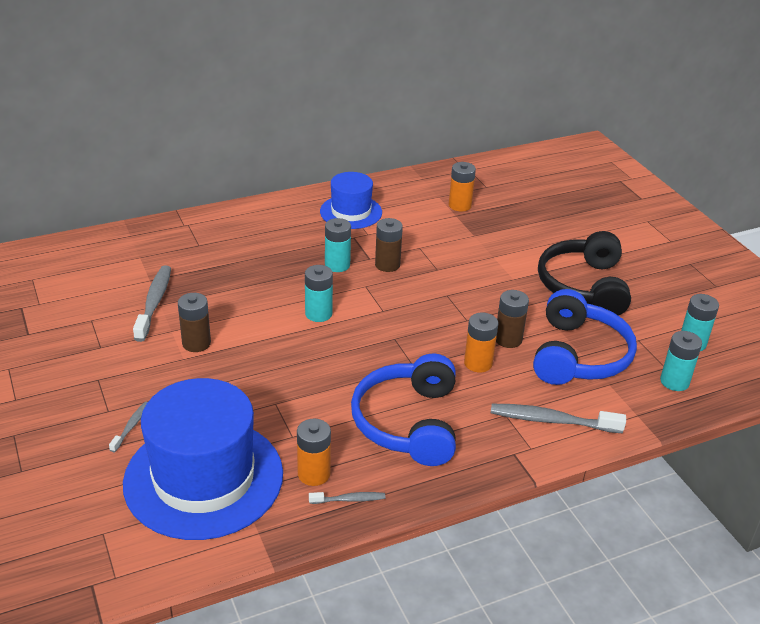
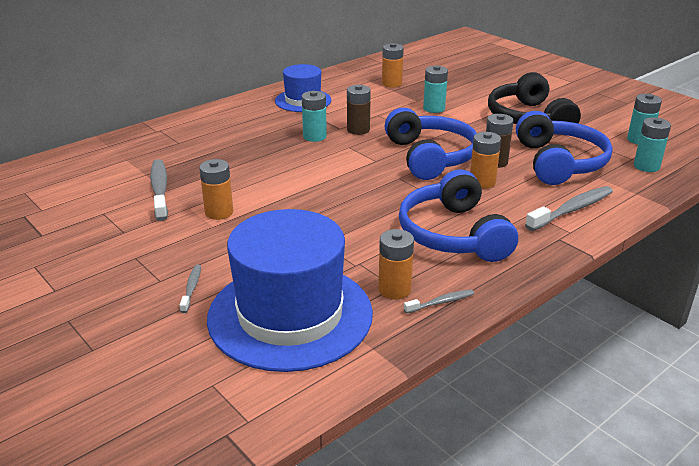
camera: 15 degrees left, 5 degrees down
(196, 343) = (219, 212): brown battery -> orange battery
(318, 314) = (320, 172): turquoise battery -> turquoise battery (434, 108)
(443, 317) = (431, 157): none -> blue headphones
(551, 420) = (572, 210): grey toothbrush -> grey toothbrush turned 150 degrees clockwise

